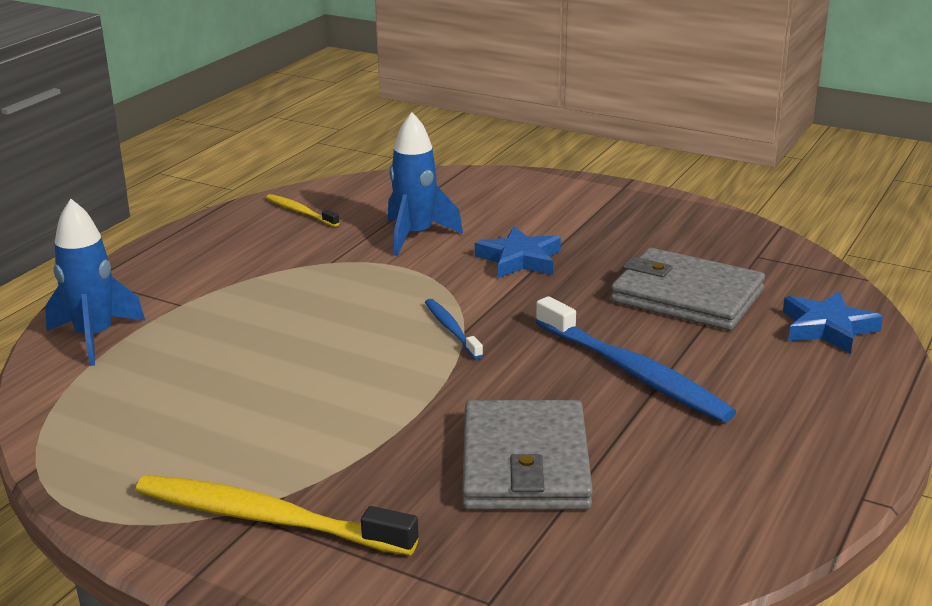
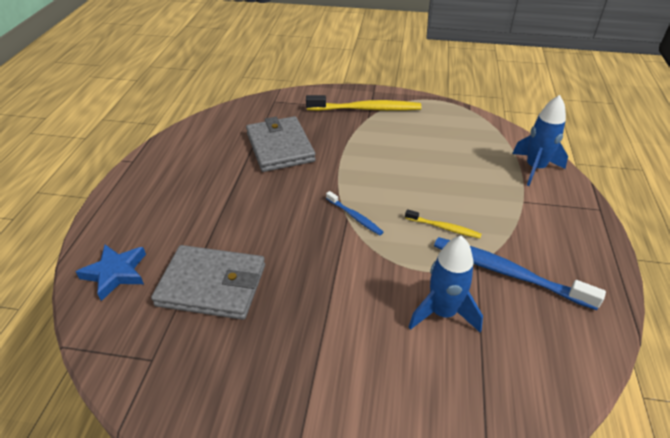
camera: 160 degrees right, 15 degrees up
(300, 212) = (562, 325): yellow toothbrush -> yellow toothbrush (443, 227)
(519, 259) = (346, 301): blue star -> none
(632, 372) = (241, 208): blue toothbrush -> blue toothbrush (508, 273)

